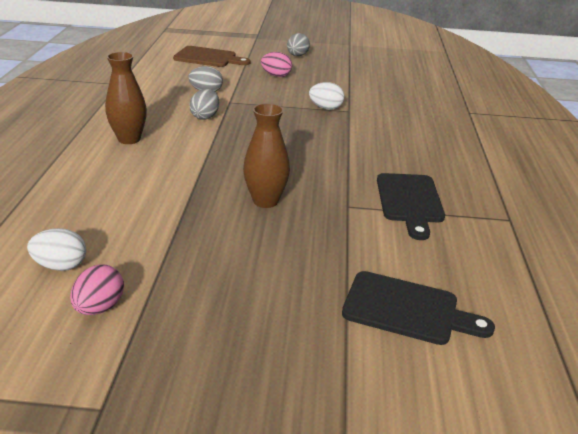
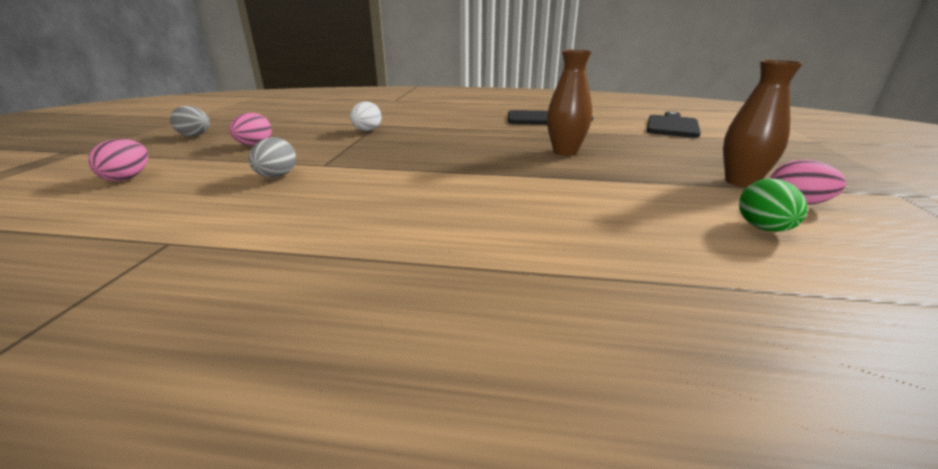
camera: 85 degrees left, 5 degrees down
(61, 266) = (763, 228): white egg -> green egg
(129, 139) = (428, 215): brown vase -> brown vase (741, 182)
(205, 116) = (366, 175): grey egg -> none
(208, 58) = (127, 178): brown cutting board -> pink egg

